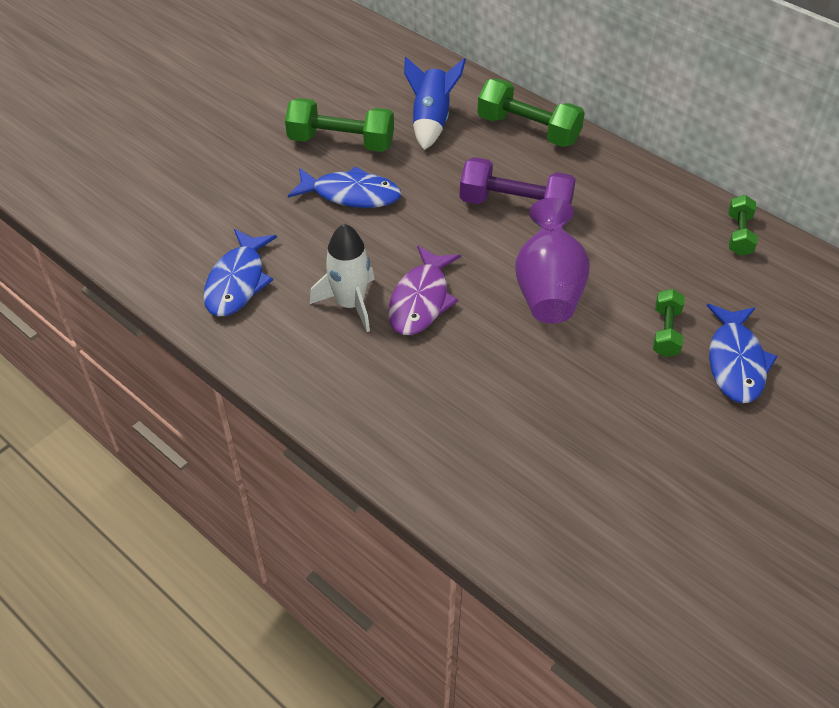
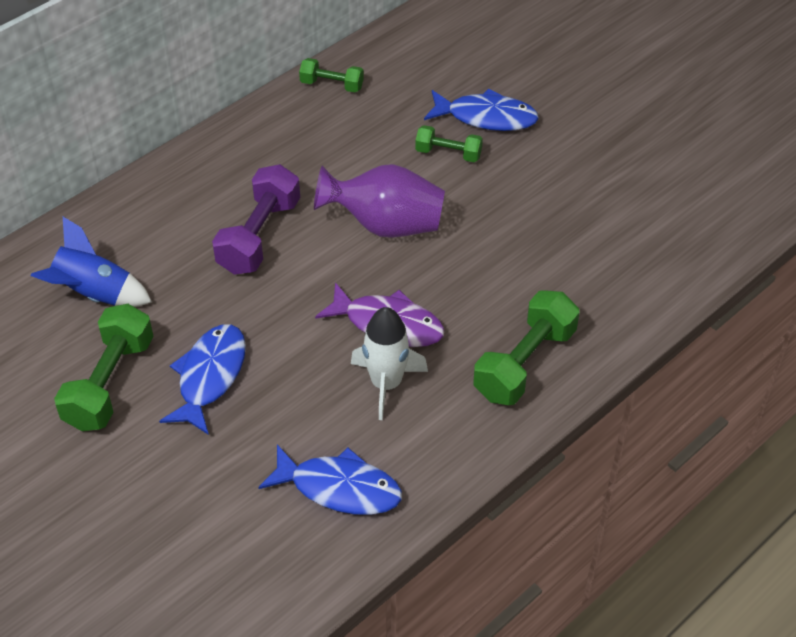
camera: 85 degrees left, 0 degrees up
(528, 130) = (135, 211): green dumbbell -> green dumbbell (524, 363)

